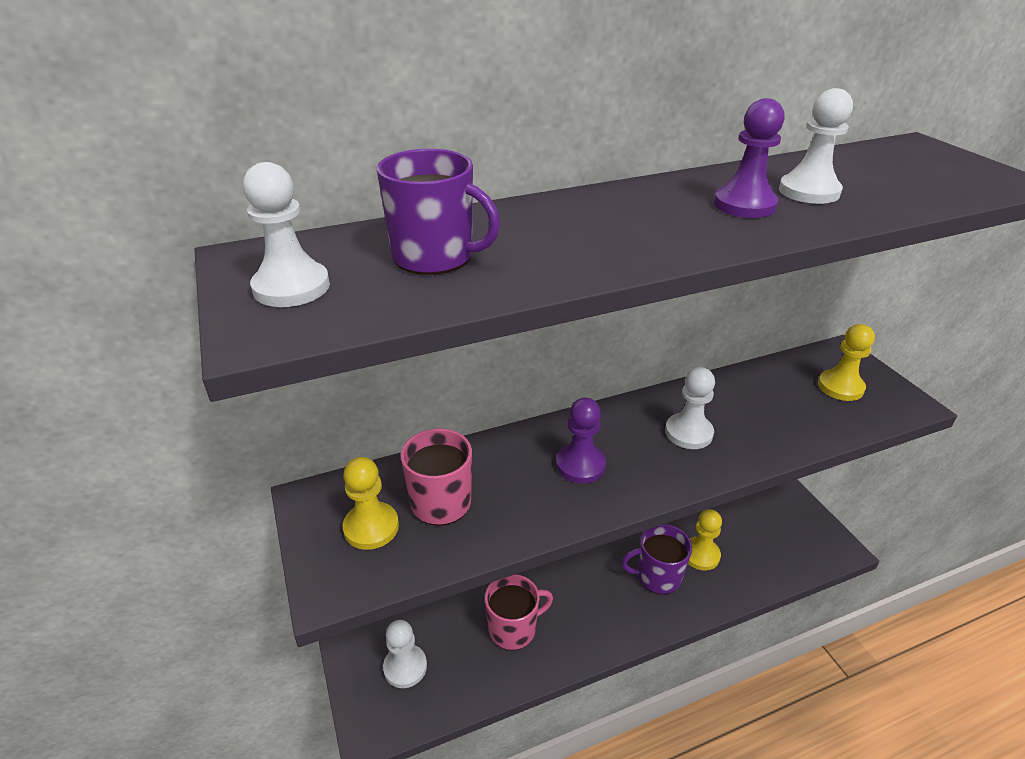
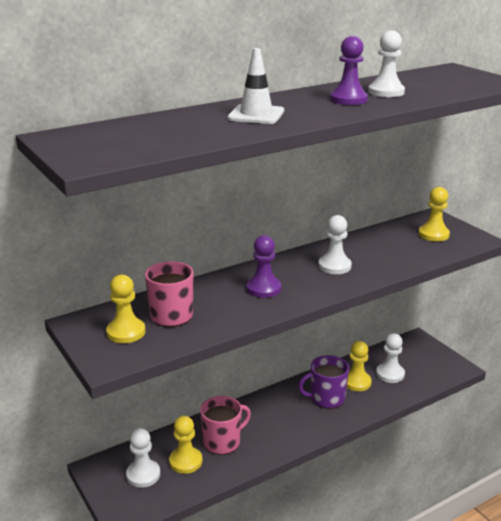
camera: 10 degrees left, 10 degrees down
(291, 287) = (91, 146): white pawn -> white pawn (390, 374)
(435, 257) = (170, 130): purple mug -> none
(461, 653) = (185, 461): none -> yellow pawn
(585, 231) = (256, 115): none -> white traffic cone

